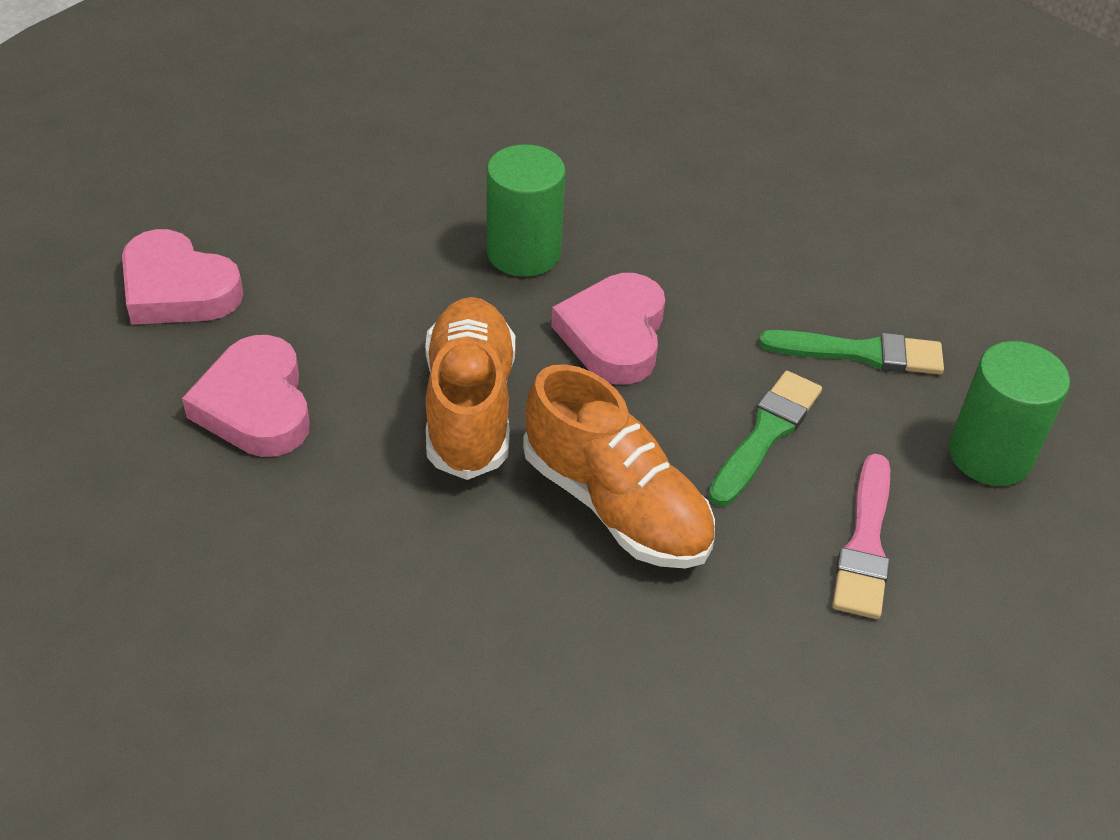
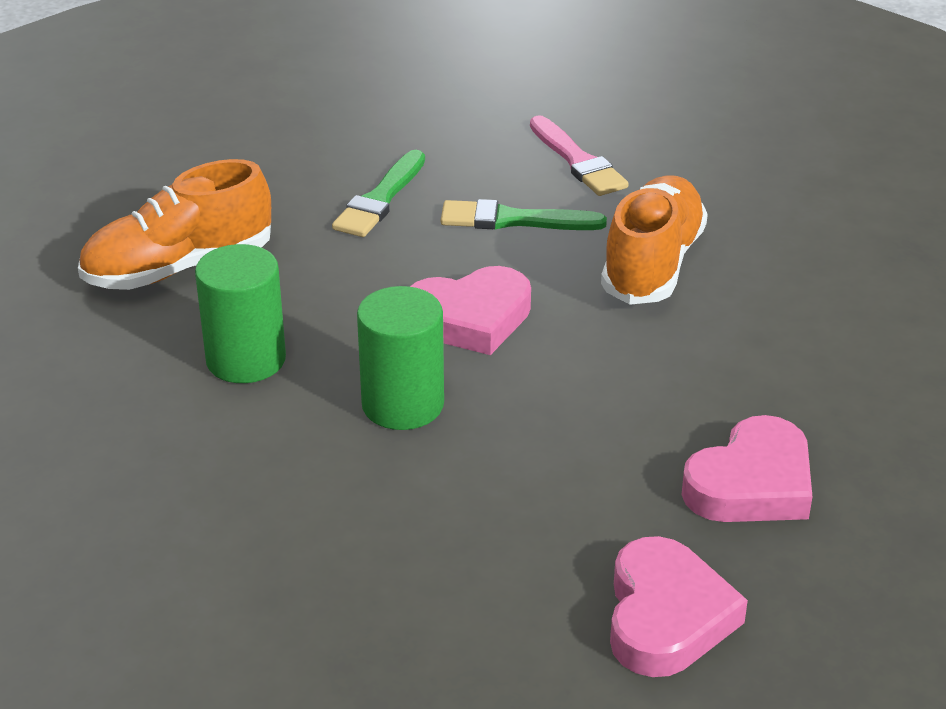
camera: 115 degrees left, 10 degrees down
(469, 407) = (629, 364): orange shoe -> orange shoe (179, 268)
(861, 353) = (380, 199): green brush -> green brush turned 135 degrees counterclockwise
(865, 543) = (578, 161): pink brush -> pink brush turned 75 degrees clockwise
(990, 455) = (442, 131): green cylinder -> green cylinder (246, 360)

